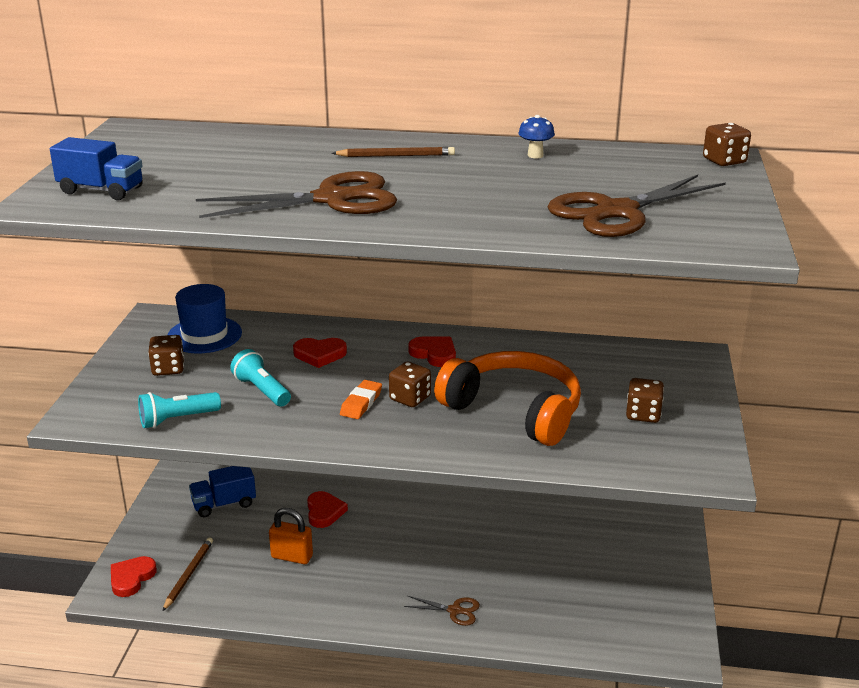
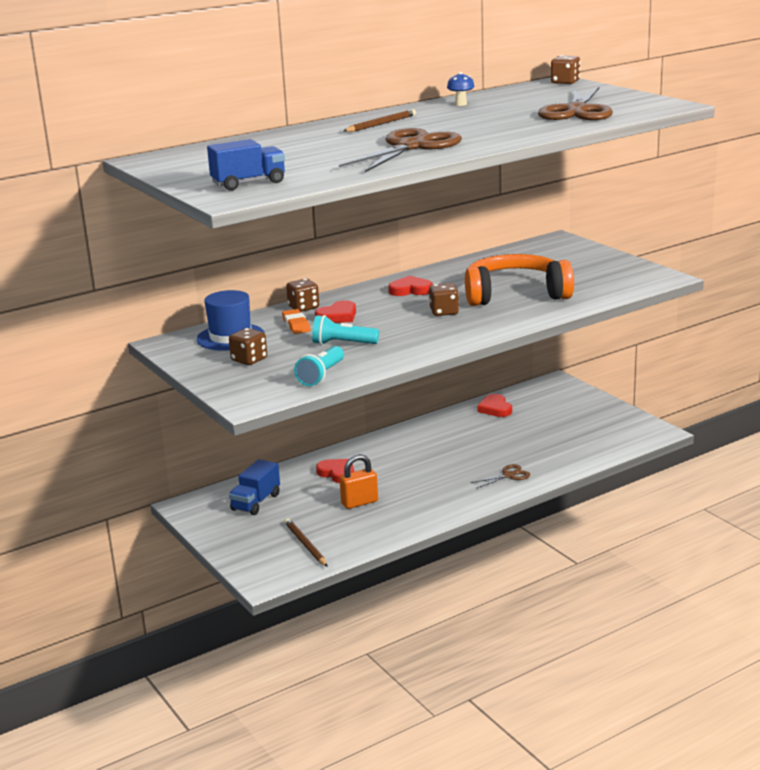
camera: 40 degrees left, 5 degrees down
(131, 578) = (267, 566): red heart -> red heart (495, 409)
(361, 403) = (420, 325): orange eraser -> orange eraser (296, 325)
(643, 414) = (584, 270): brown dice -> brown dice (303, 307)

